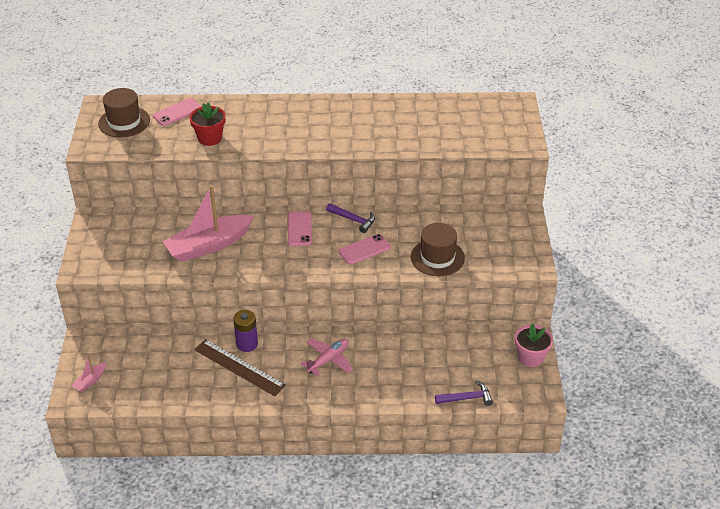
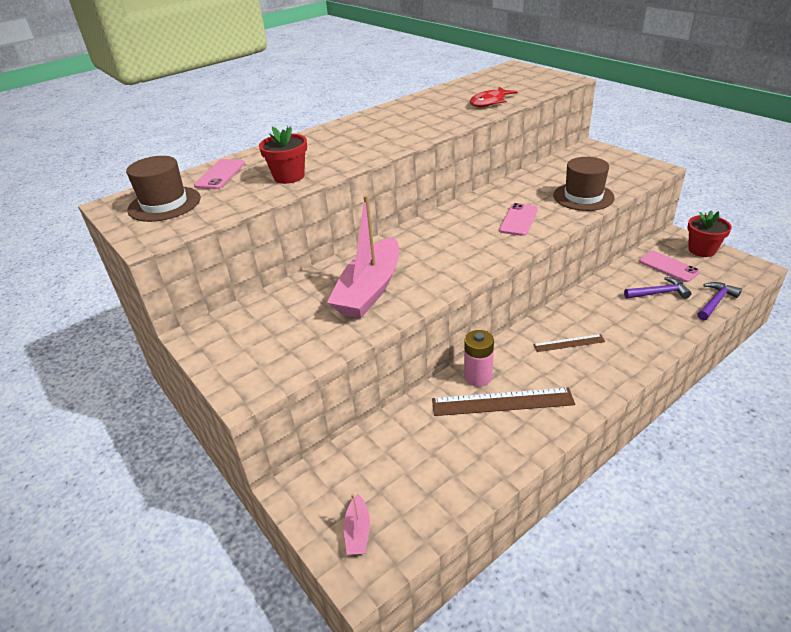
camera: 35 degrees left, 5 degrees down
(247, 344) = (478, 377): purple battery -> pink battery
(299, 229) = (438, 234): pink phone -> pink phone (668, 267)
(328, 360) = (569, 343): pink plane -> brown ruler
(353, 220) = (473, 207): purple hammer -> purple hammer (659, 293)
(428, 137) = (489, 102): none -> red fish
(530, 357) = (702, 250): pink flower pot -> red flower pot

